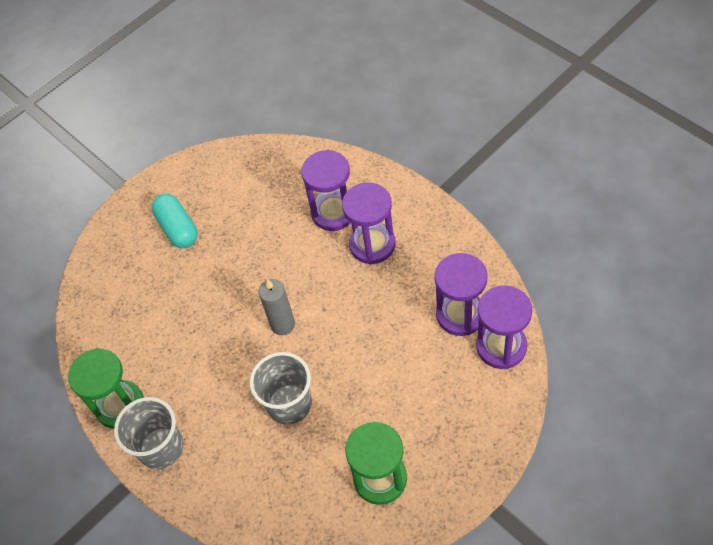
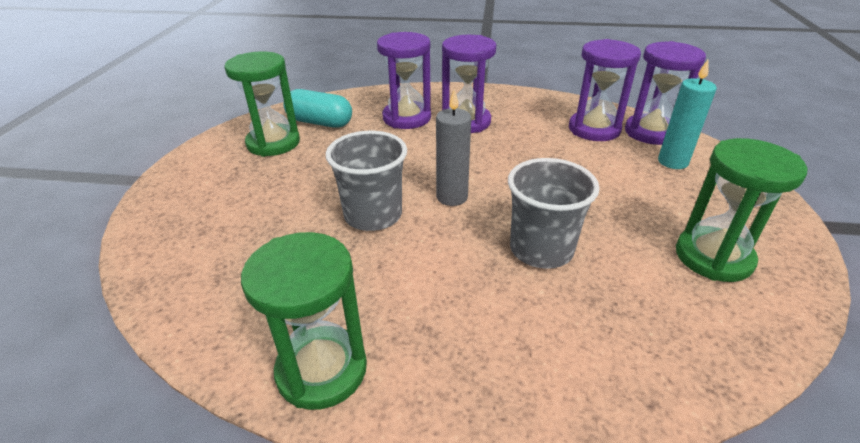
camera: 45 degrees left, 20 degrees down
(161, 448) = (439, 382): grey cup -> grey cup (373, 215)
(178, 229) = (247, 180): turquoise capsule -> turquoise capsule (320, 122)
(219, 192) = (273, 143): none -> green hourglass
(471, 388) = (672, 162): none -> turquoise candle

